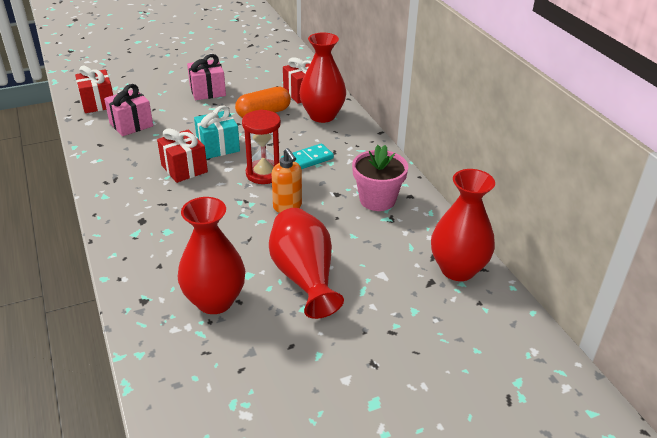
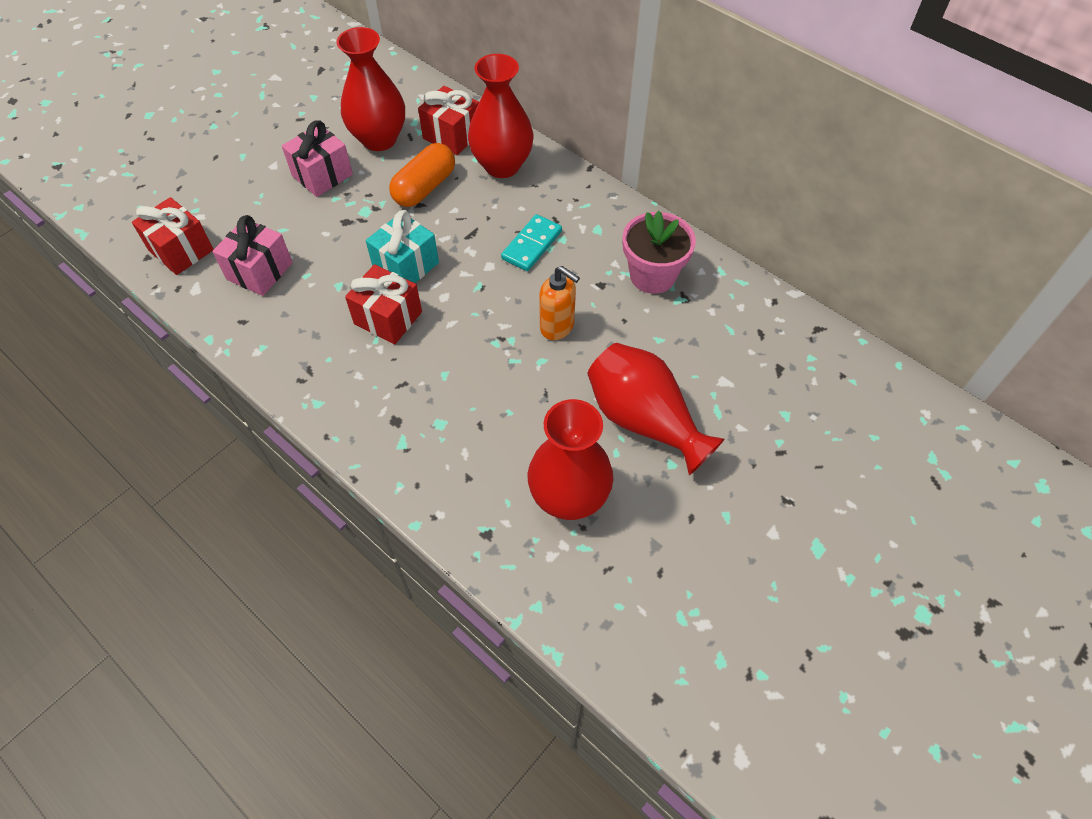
camera: 25 degrees left, 20 degrees up
(264, 174) = (494, 287): red hourglass -> none
(457, 269) = (796, 340): red vase -> red vase (379, 139)

